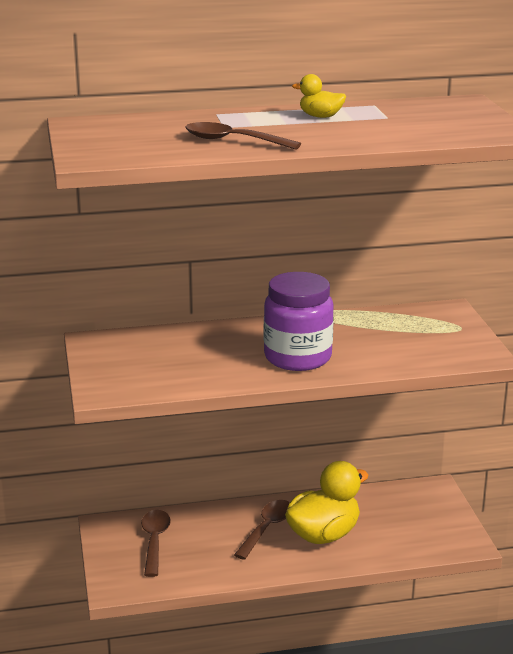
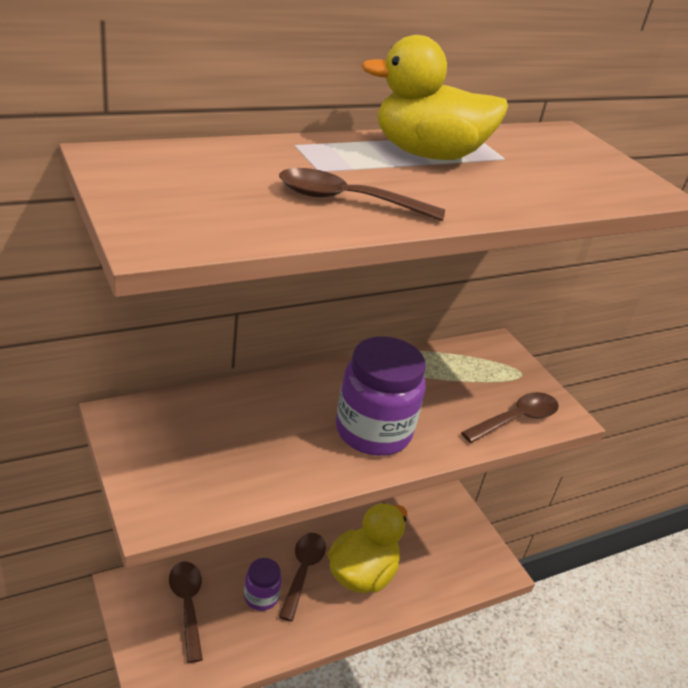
camera: 20 degrees left, 10 degrees up
(222, 542) = (261, 597): none -> purple jar
(320, 116) = (427, 154): yellow duck -> yellow duck, size x2.07
(436, 356) = (516, 419): none -> brown spoon

